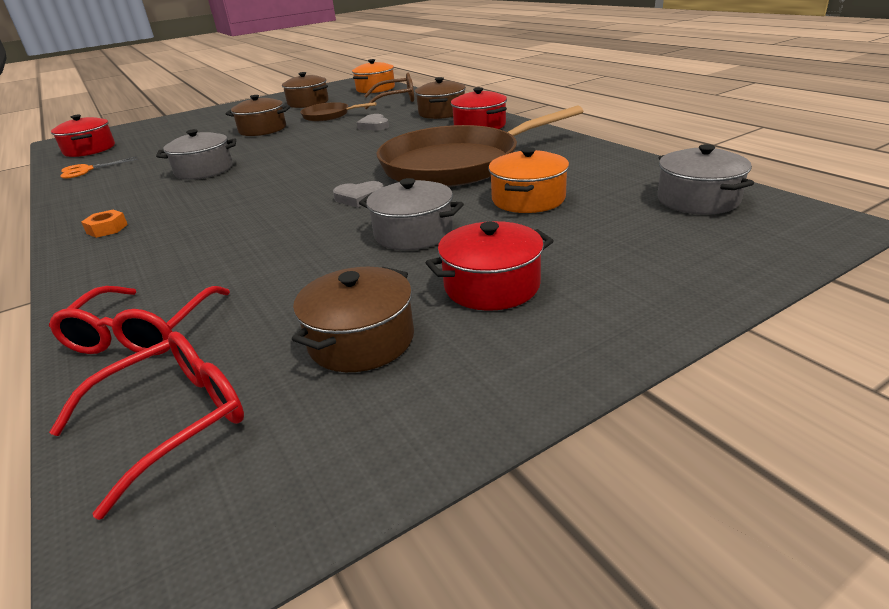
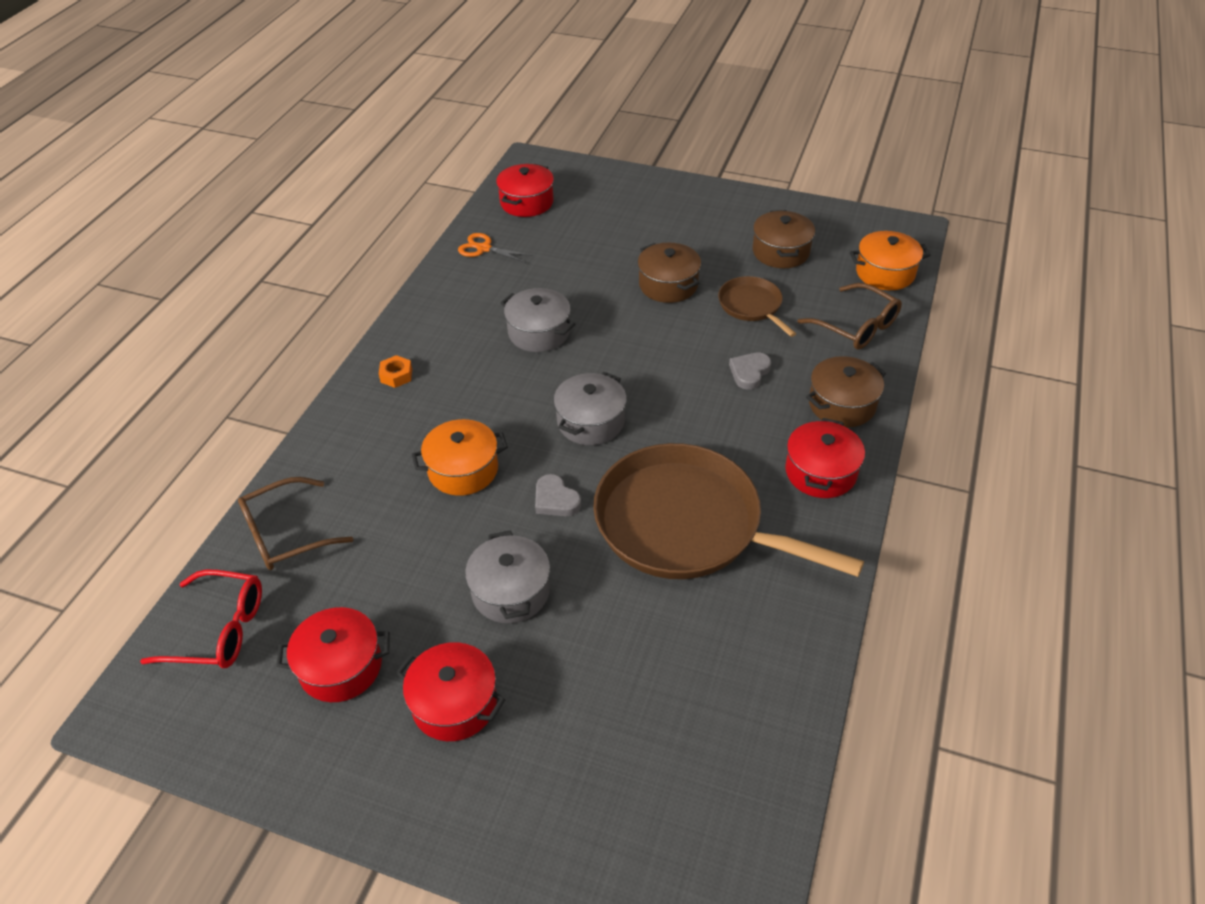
camera: 50 degrees right, 15 degrees up
(142, 333) = (285, 534): red glasses -> brown glasses
(361, 340) = (340, 666): brown pot -> red pot
(528, 199) = (636, 638): orange pot -> orange pot (463, 470)
(698, 200) = (728, 791): grey pot -> grey pot (590, 422)

